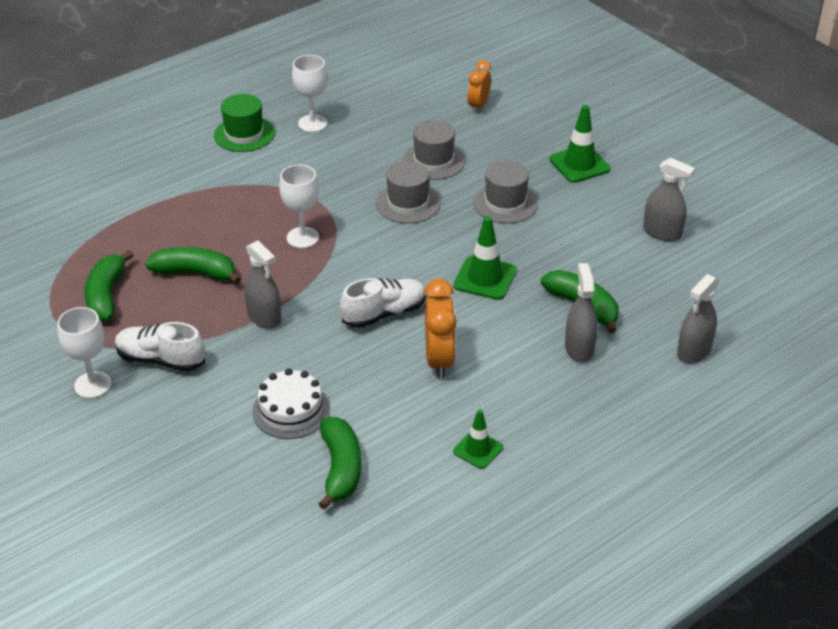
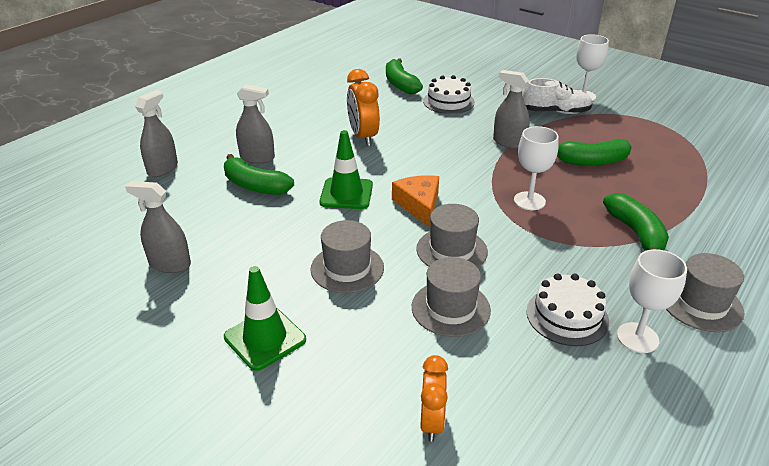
camera: 165 degrees right, 5 degrees down
(106, 296) = (638, 138): green banana -> green banana (636, 233)
(244, 134) = (701, 304): green hat -> grey hat
(350, 143) = (567, 316): none -> white cake
(384, 313) = (419, 157): white shoe -> none
(415, 252) = (419, 205): none -> orange cheese
(478, 449) = (320, 101): green traffic cone -> none
(579, 348) = (257, 158): grey spray bottle -> grey spray bottle turned 60 degrees counterclockwise

